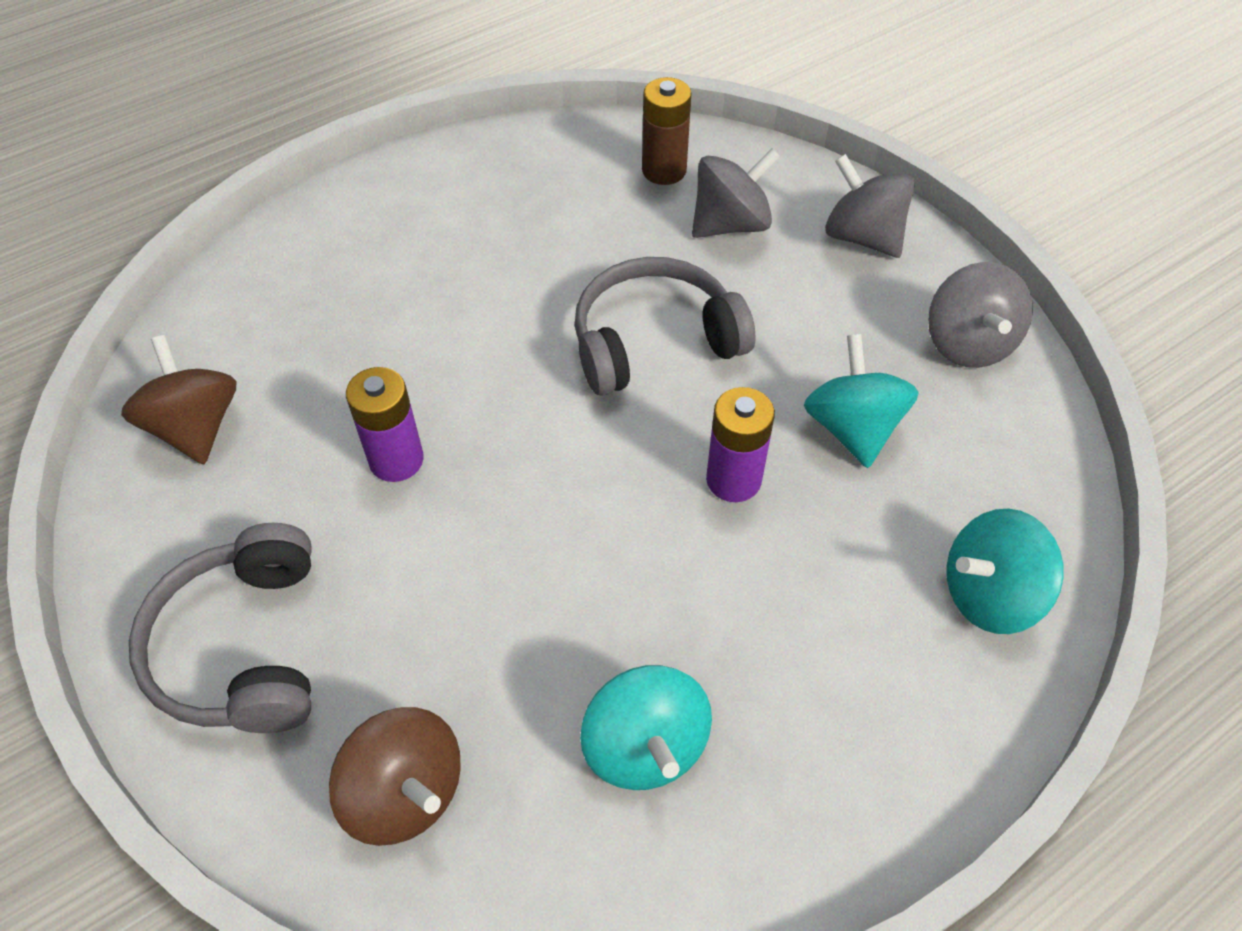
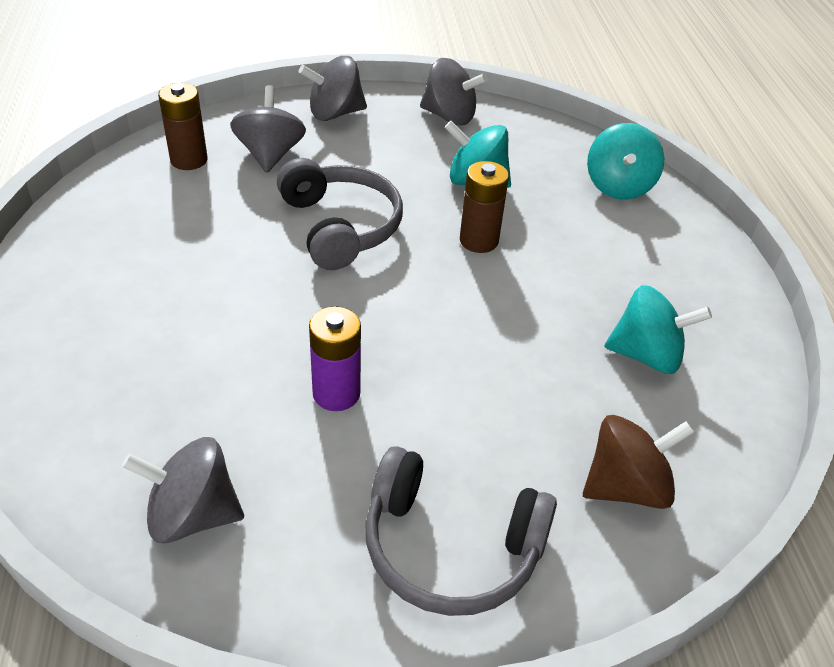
camera: 65 degrees left, 10 degrees down
(195, 427) = (192, 515): brown spinning top -> grey spinning top
(654, 342) = (340, 227): grey headphones -> grey headphones turned 150 degrees clockwise
(733, 480) = (479, 240): purple battery -> brown battery

